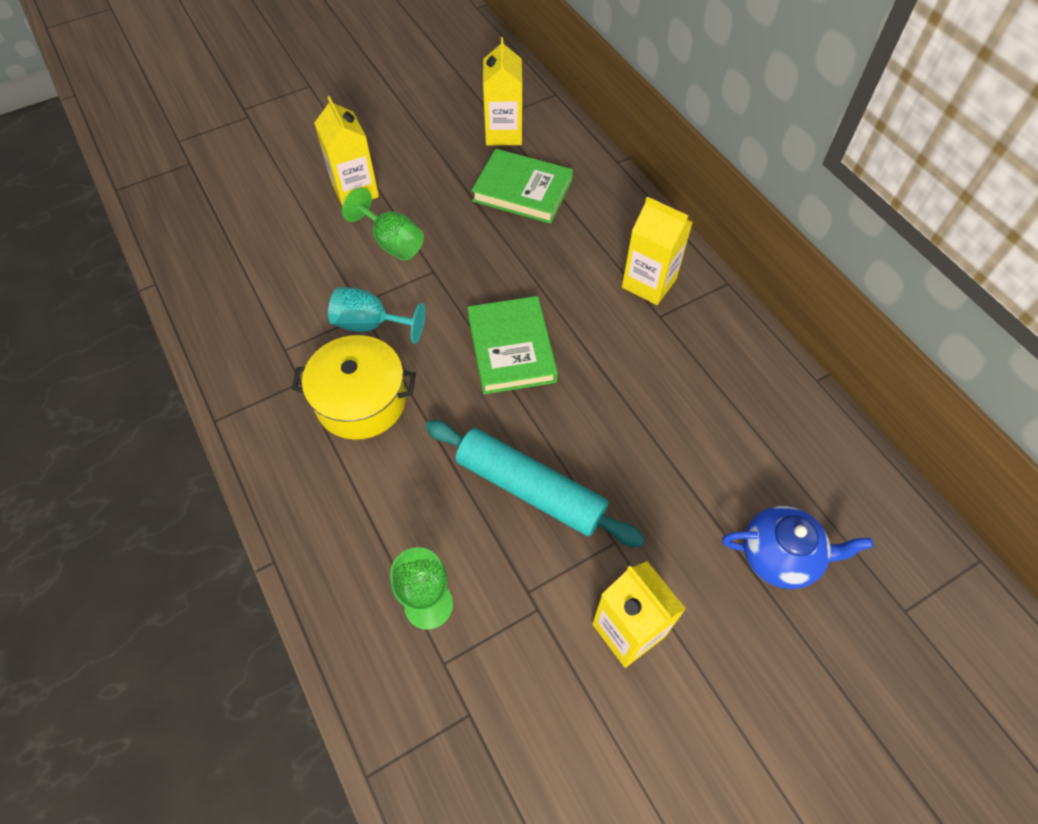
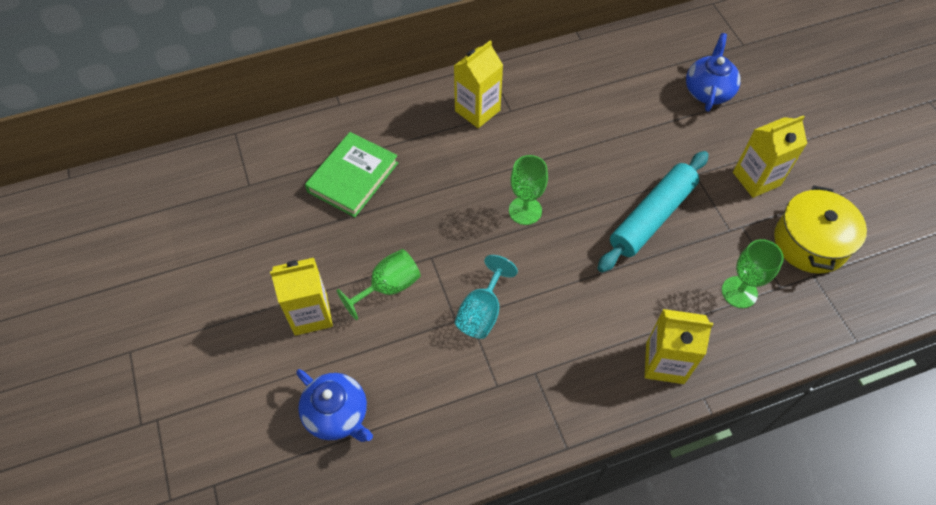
camera: 80 degrees left, 0 degrees up
(252, 229) = (337, 414): none -> blue teapot
(361, 401) = (561, 325): yellow pot -> yellow pot (810, 242)
(503, 133) = (273, 181): yellow carton -> yellow carton (665, 363)
(511, 348) = (525, 210): green book -> green goblet

